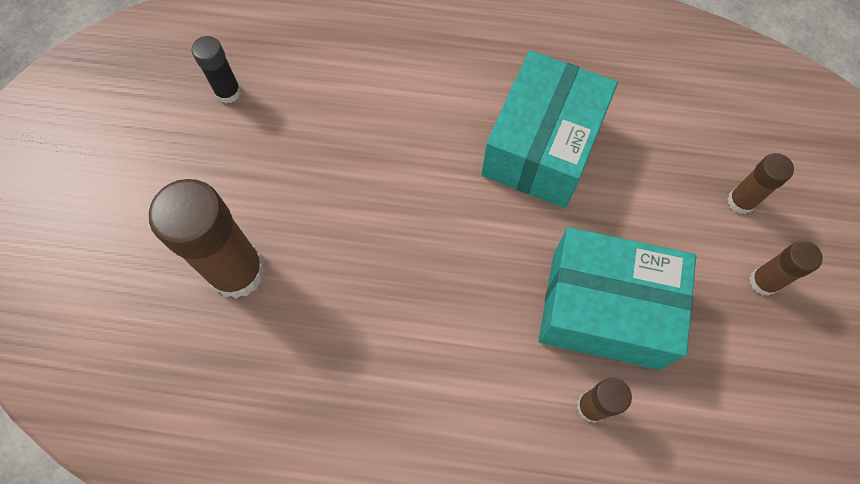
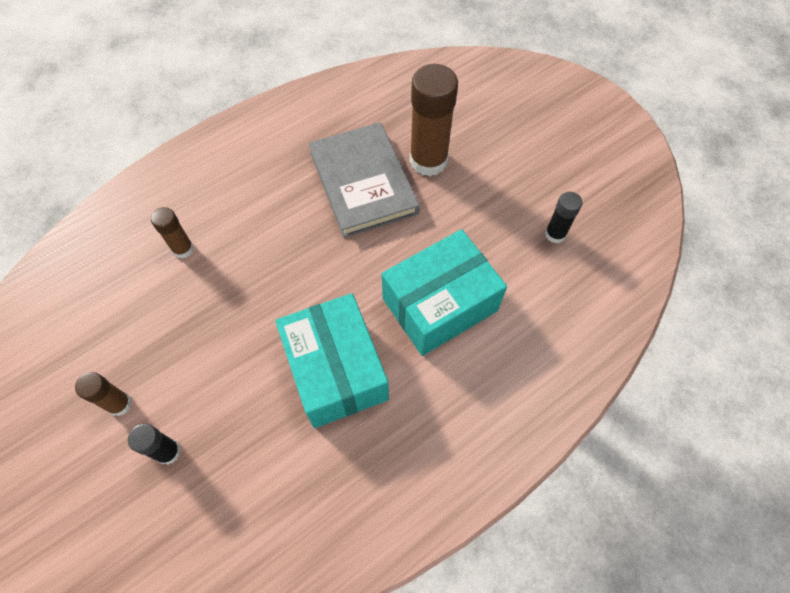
camera: 135 degrees right, 5 degrees down
(330, 310) = (363, 182): none -> grey book
(605, 309) = (213, 303): turquoise box -> turquoise box (440, 304)
(741, 201) = (168, 452): brown glue stick -> black glue stick

